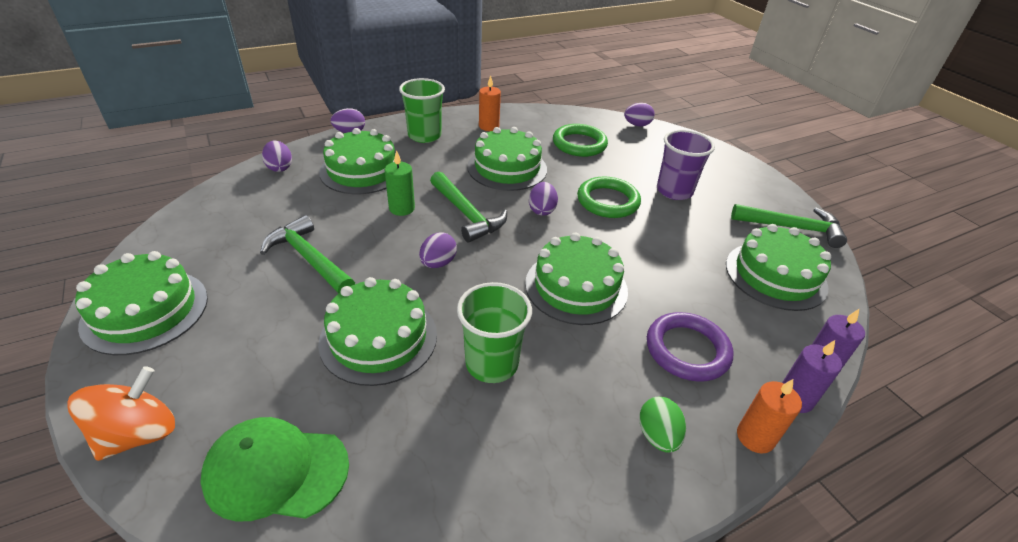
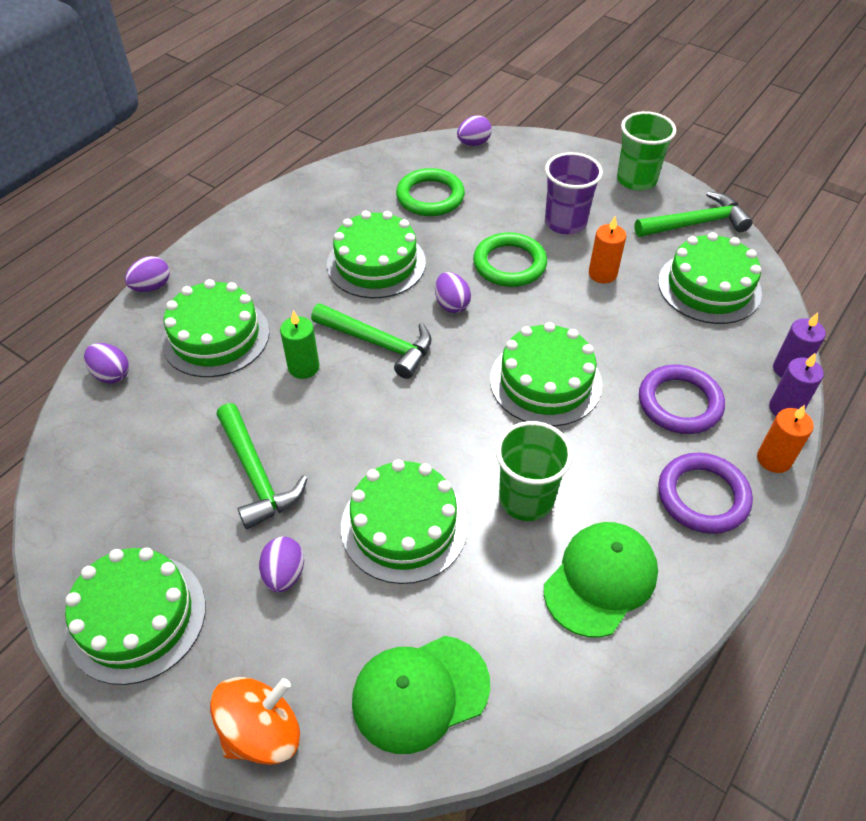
camera: 25 degrees left, 10 degrees up
(138, 434) = (262, 732): orange spinning top -> orange spinning top turned 45 degrees clockwise
(309, 259) = (256, 474): green hammer -> green hammer turned 135 degrees counterclockwise
(424, 136) = (247, 255): green cup -> green cup (636, 180)
(438, 263) = (395, 417): purple egg -> purple egg (284, 574)
(489, 126) = (311, 211): orange candle -> orange candle (602, 274)
(506, 459) = (600, 580): none -> green cap
(657, 436) = (702, 496): green egg -> purple ring

